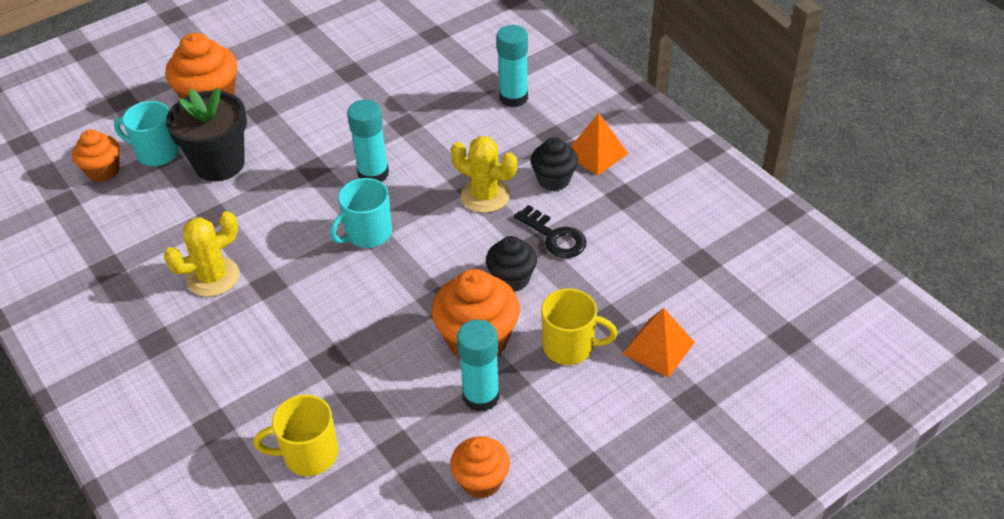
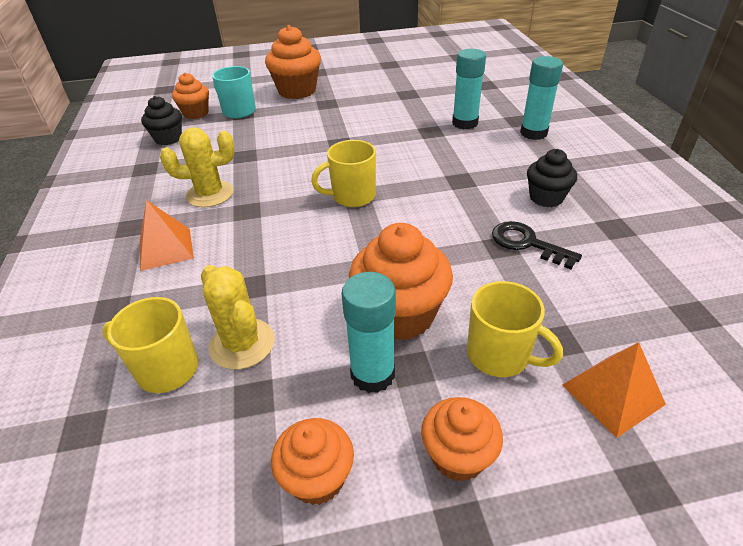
camera: 25 degrees right, 5 degrees down
(219, 164) = (274, 126): black flower pot -> none
(368, 234) = (352, 196): turquoise mug -> yellow mug
(373, 174) = (384, 157): turquoise glue stick -> turquoise glue stick (465, 123)
(485, 195) = (473, 194): yellow cactus -> yellow cactus (242, 344)
(511, 279) = (465, 268): black cupcake -> black cupcake (168, 138)
(554, 236) = (527, 244): black key -> black key turned 150 degrees clockwise
(569, 429) = (458, 456): none -> orange cupcake
(596, 153) = (598, 188): orange pyramid -> orange pyramid (166, 249)

